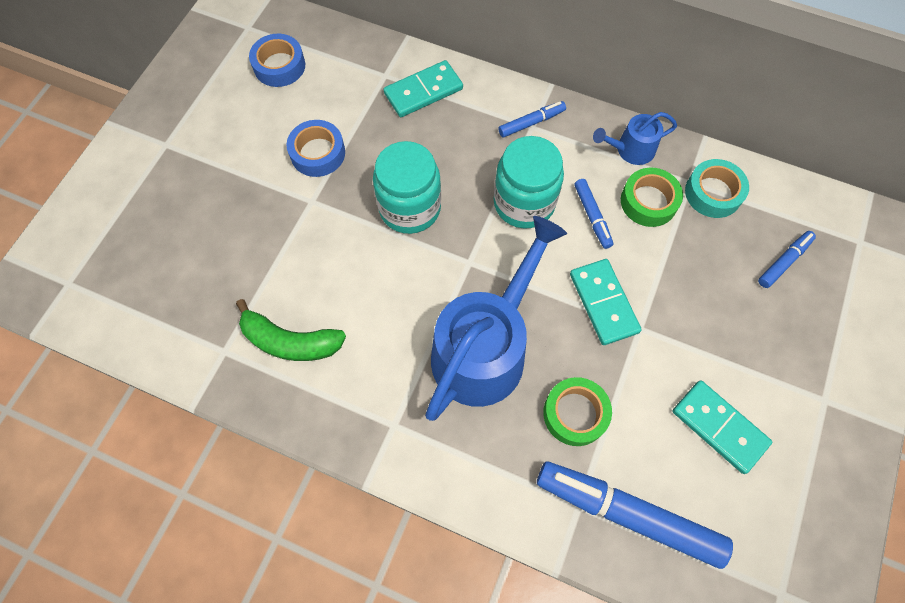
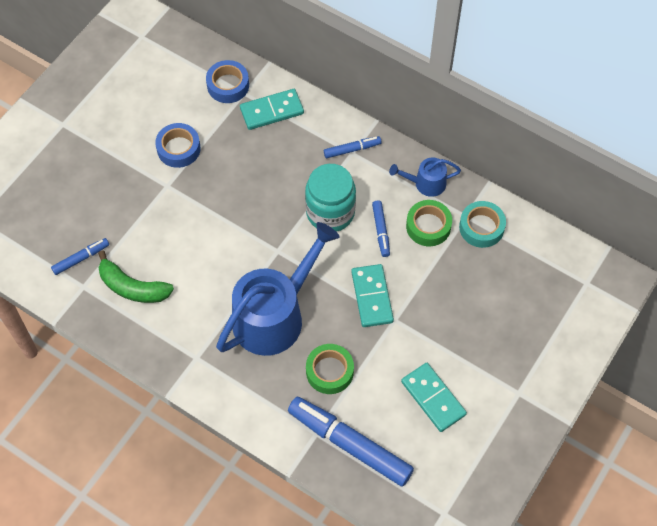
camera: 10 degrees right, 5 degrees down
(279, 66) = (161, 73): blue tape -> blue tape (228, 85)
(410, 208) = (241, 203): turquoise jar -> none
(783, 262) = (520, 288): blue marker -> blue marker (81, 258)

